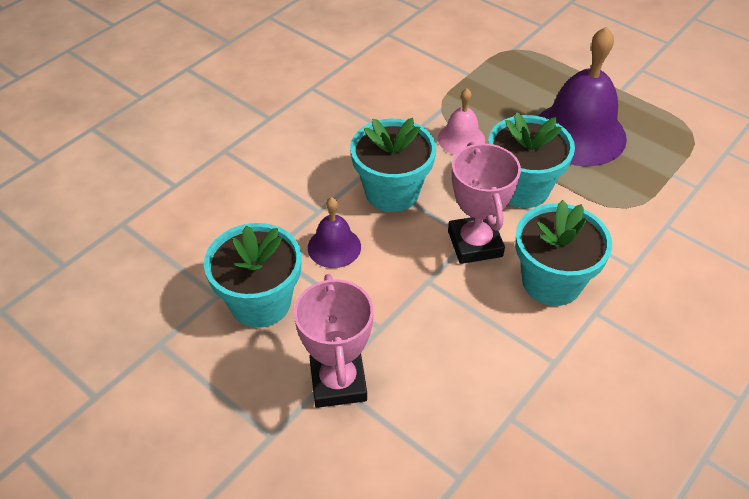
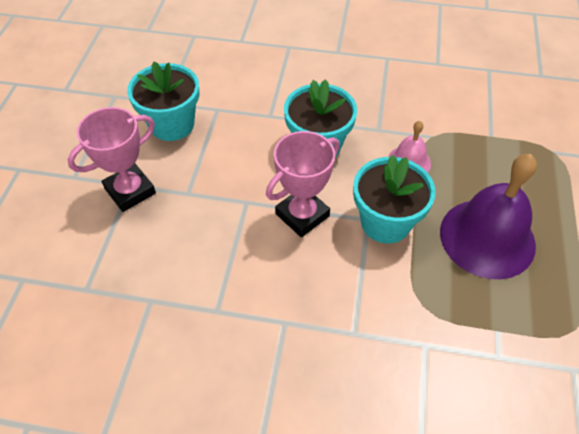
camera: 60 degrees right, 5 degrees up
(334, 247) = (243, 138): purple bell -> none
(551, 282) = (297, 280): turquoise flower pot -> none

